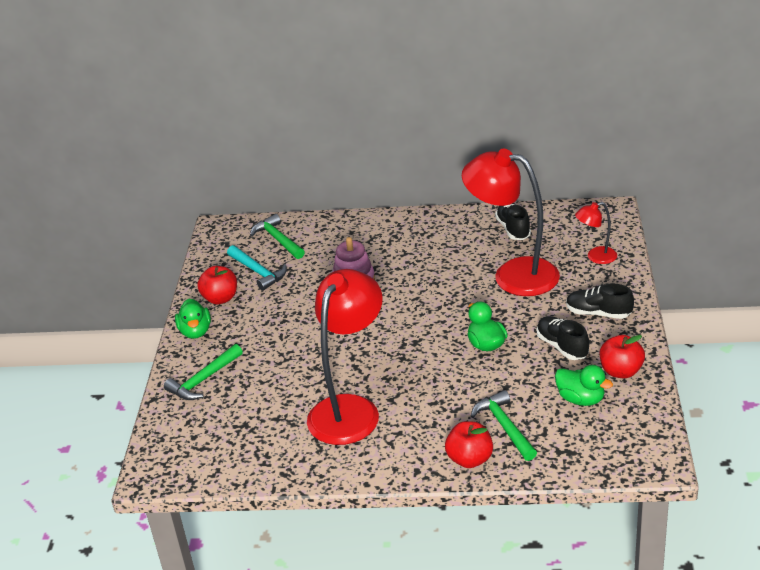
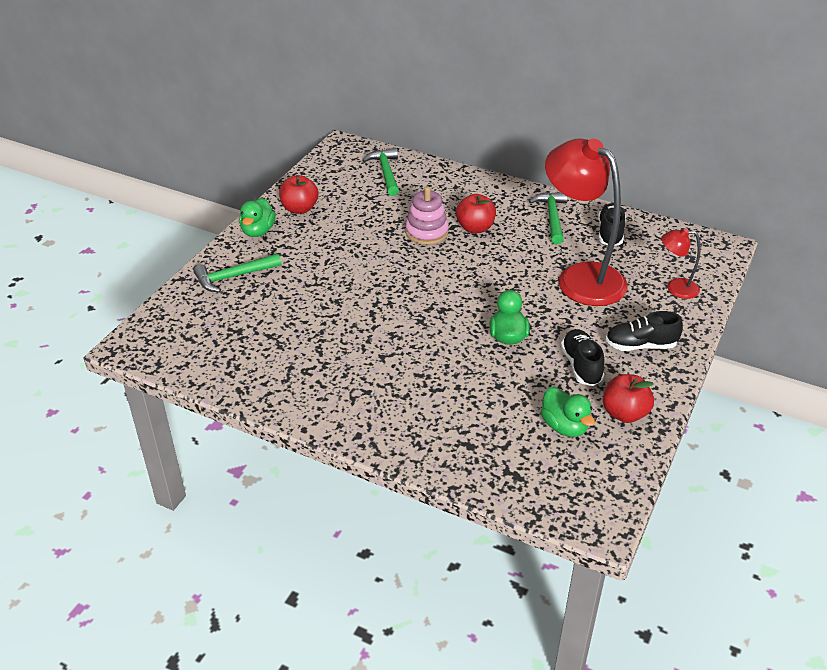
camera: 20 degrees right, 5 degrees up
(258, 272) = (348, 196): turquoise hammer -> none
(350, 409) = (339, 352): red lamp -> none
(470, 459) = (415, 444): red apple -> red apple (475, 228)
(504, 426) = (470, 424): green hammer -> green hammer (552, 217)
(598, 313) = (640, 345): black shoe -> black shoe turned 45 degrees counterclockwise

